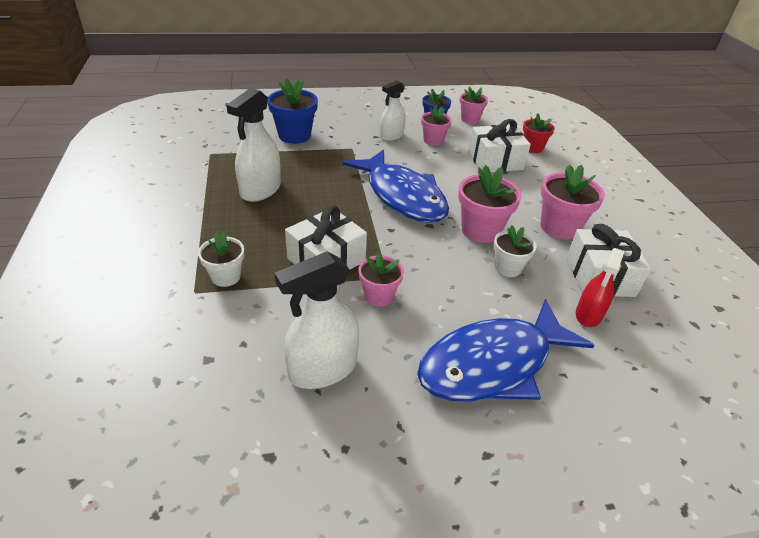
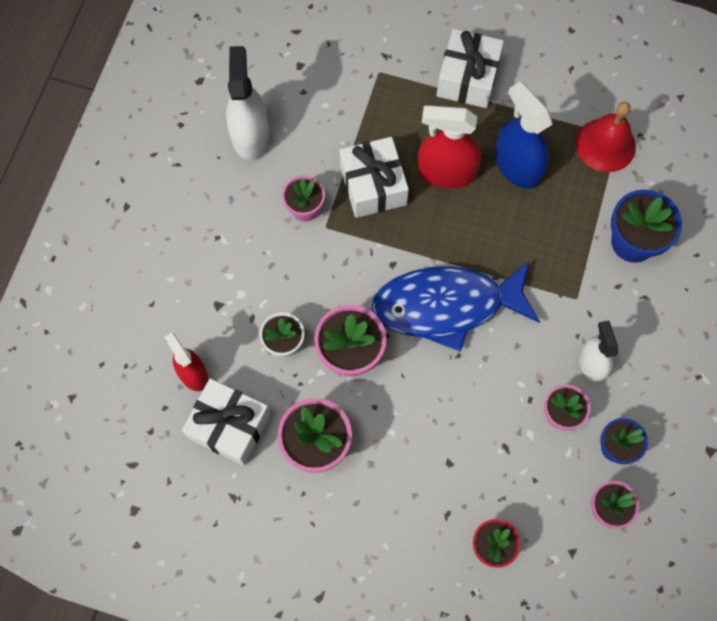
camera: 120 degrees right, 30 degrees up
(220, 157) = (605, 145): none -> red bell
(226, 276) = (387, 99): white flower pot -> none
(260, 190) = (517, 166): white spray bottle -> blue spray bottle
(287, 223) = (446, 172): none -> red spray bottle
(492, 364) = (189, 256): blue fish -> none
(495, 161) = (478, 466): white gift -> white gift (468, 78)

